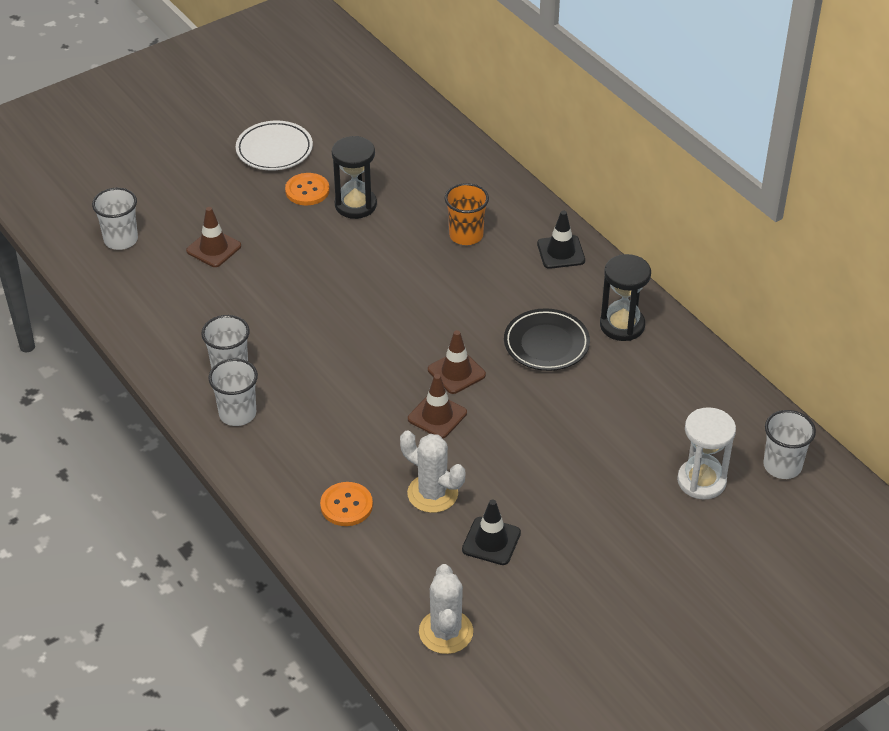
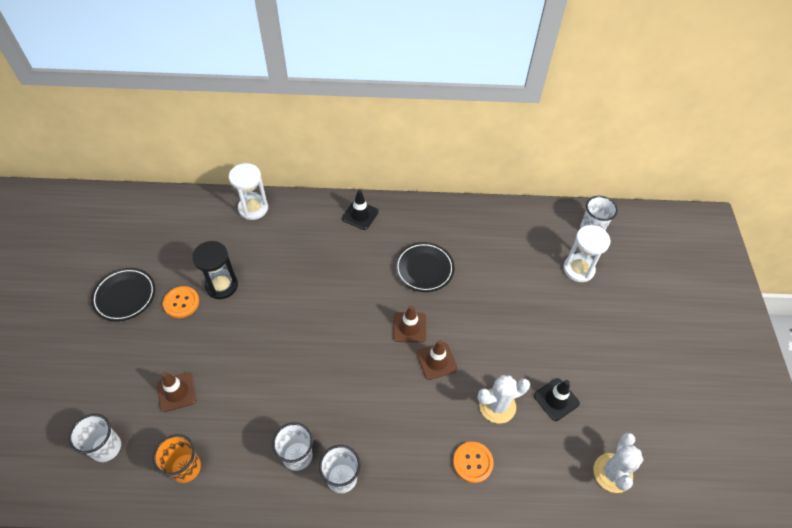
camera: 55 degrees left, 10 degrees up
(274, 150) = (125, 296): white plate -> black plate
(446, 632) = (612, 473): white cactus -> white cactus turned 75 degrees clockwise
(466, 235) = (304, 248): orange cup -> orange cup (185, 468)
(473, 168) = (253, 208): none -> white hourglass
(622, 325) = (439, 226): black hourglass -> none

